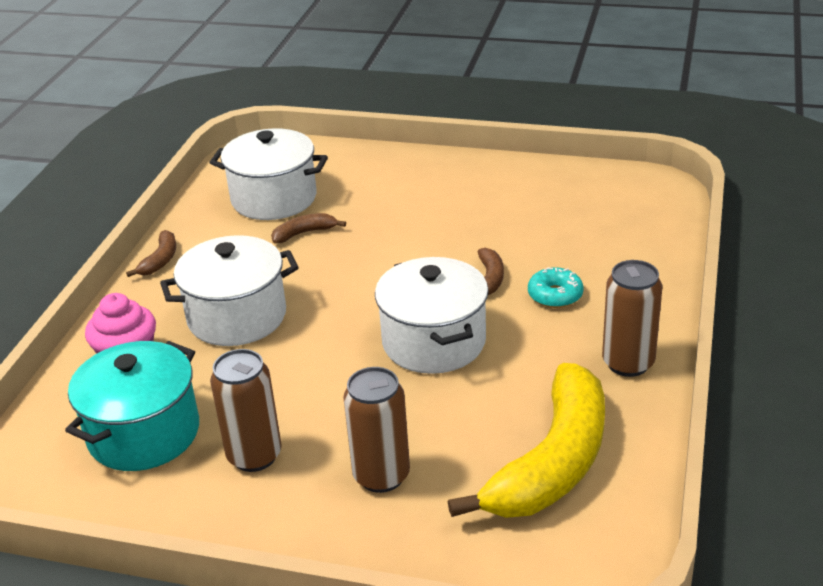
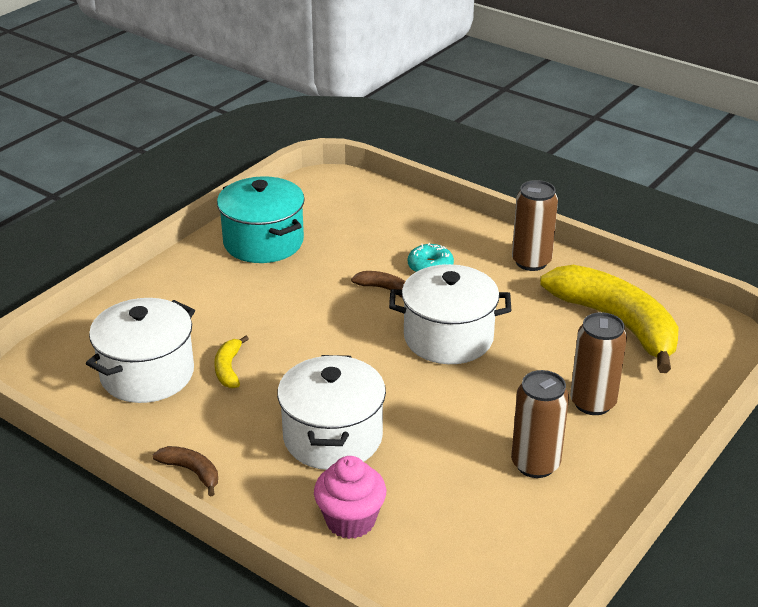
camera: 70 degrees left, 0 degrees up
(144, 433) = (469, 526): turquoise pot -> turquoise pot (263, 242)
(304, 233) = (228, 369): brown banana -> yellow banana

